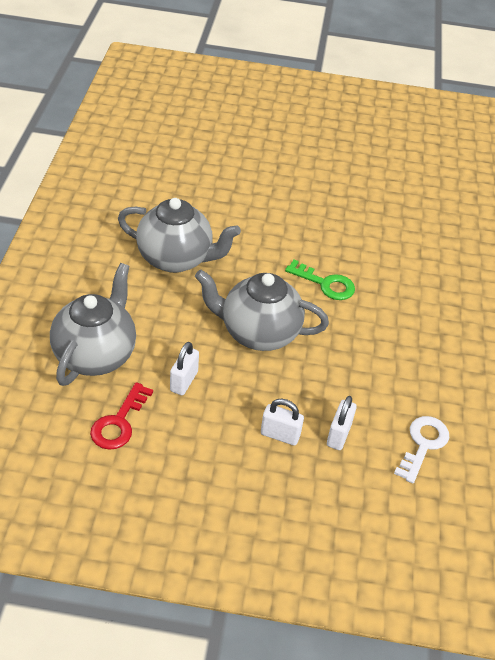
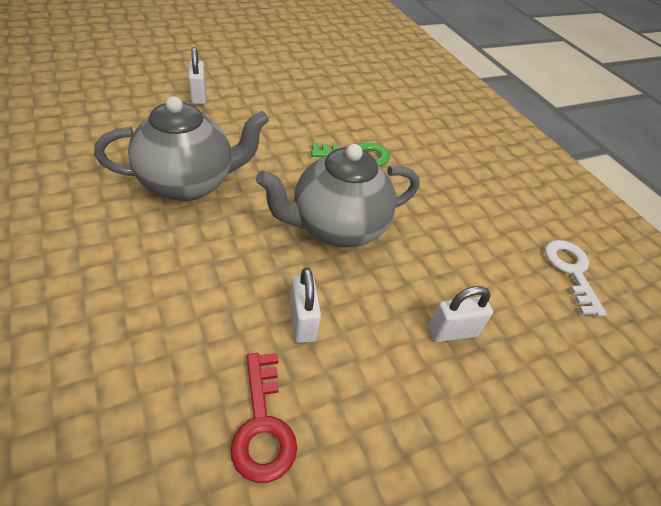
camera: 35 degrees left, 0 degrees up
(96, 354) = (165, 342): grey teapot -> none
(338, 435) = (501, 300): white padlock -> white padlock (198, 96)

